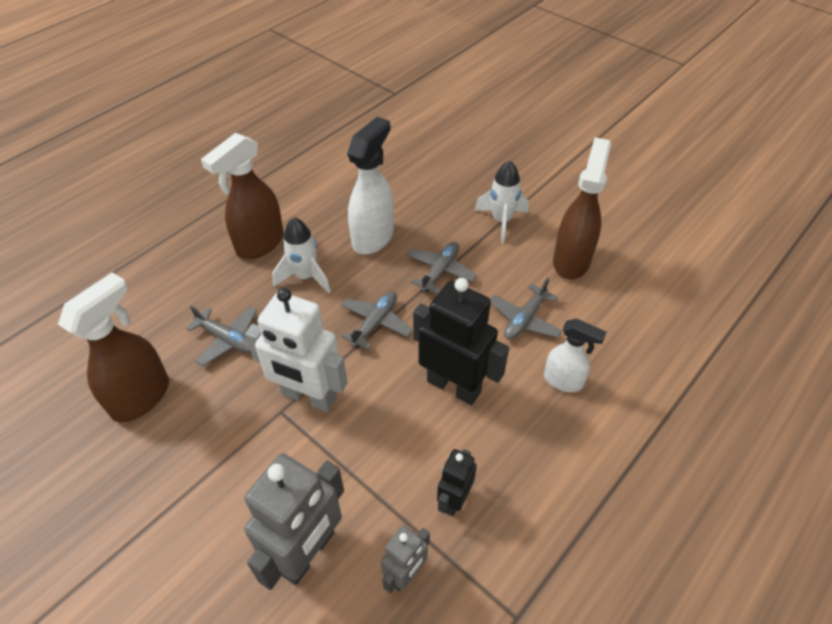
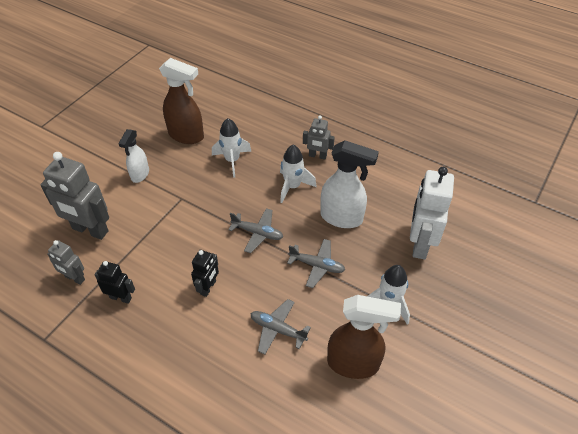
camera: 80 degrees right, 0 degrees up
(227, 339) = (232, 160): grey plane -> white rocket
(259, 244) = (317, 156): brown spray bottle -> grey robot
(308, 397) = (193, 209): white robot -> white robot (419, 244)
(454, 386) = (208, 287): black robot -> black robot, size x0.54
(563, 381) = (220, 360): white spray bottle -> white spray bottle (140, 175)

